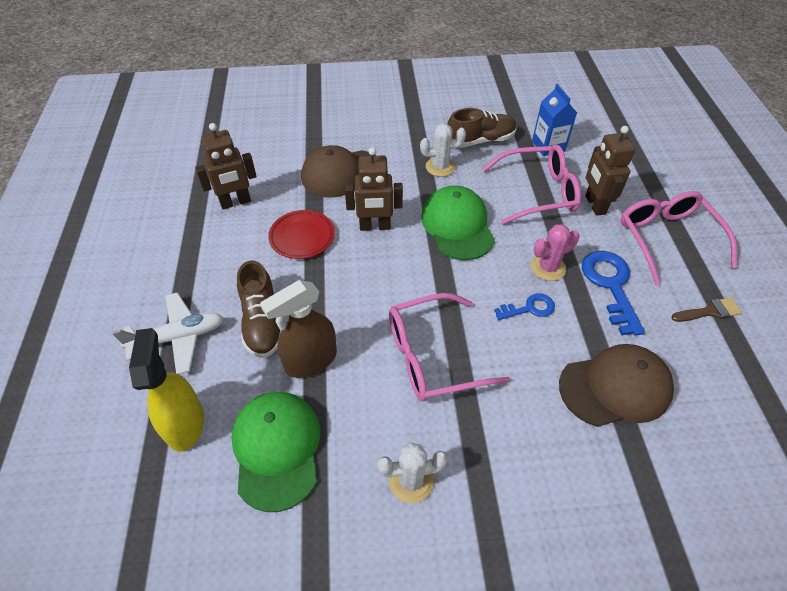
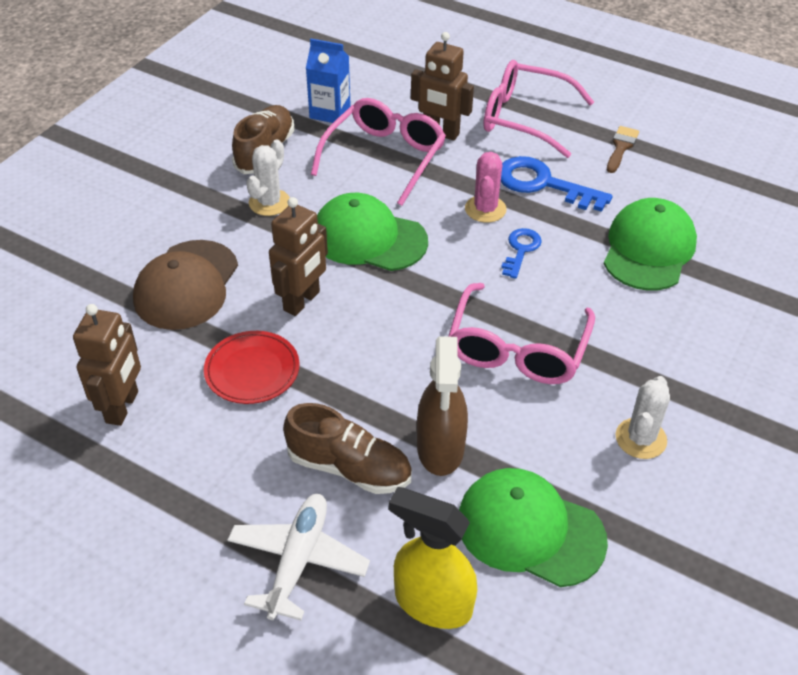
camera: 55 degrees left, 5 degrees down
(615, 387) = (648, 249): brown cap -> green cap

